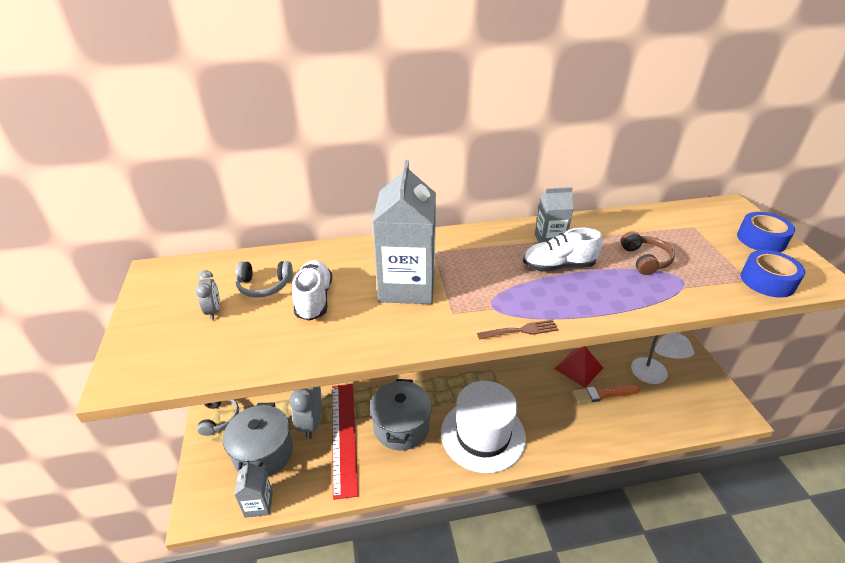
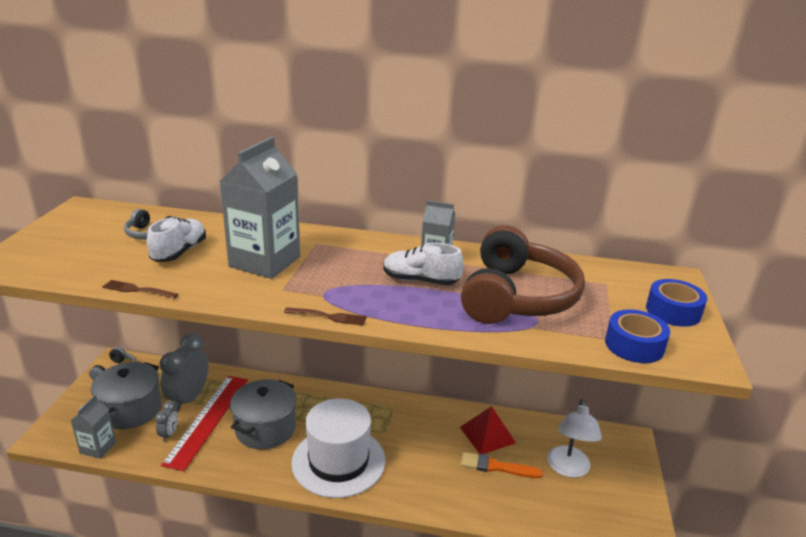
camera: 20 degrees right, 10 degrees down
(213, 311) = (97, 241): grey clock -> grey clock (169, 434)
(315, 359) = (138, 290): none -> brown fork
(645, 260) = (516, 297): brown headphones -> brown headphones, size x2.28

